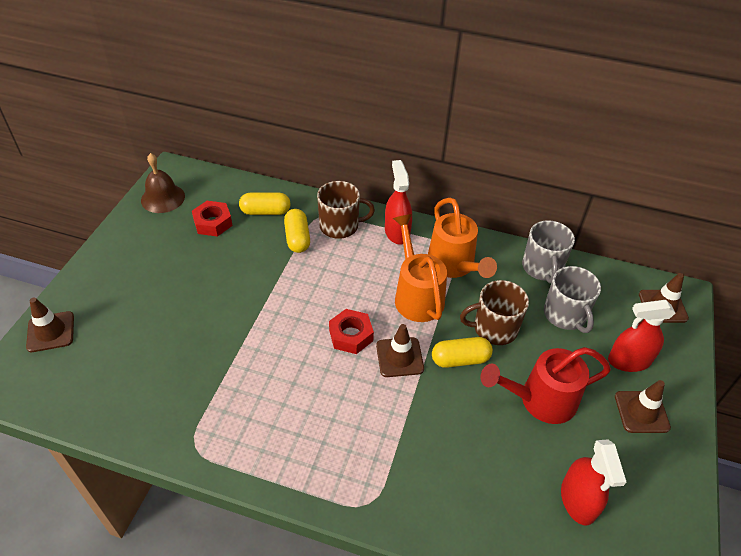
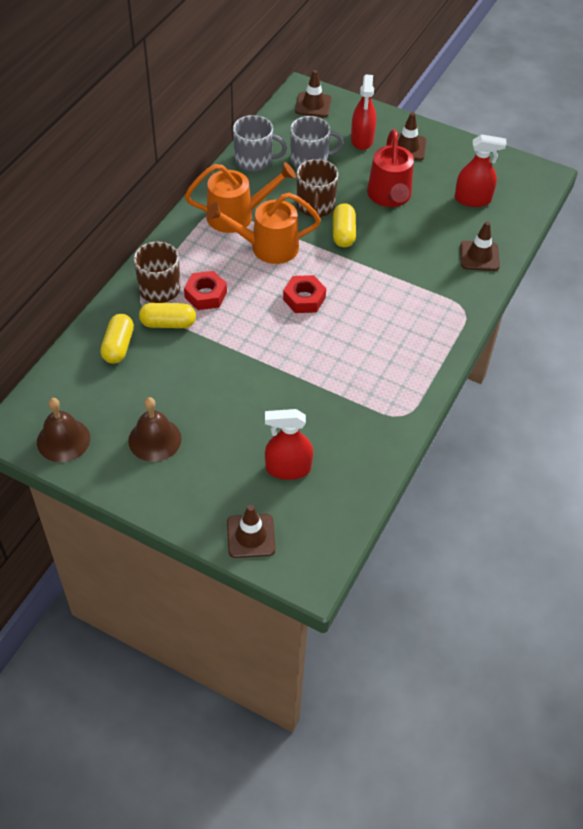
camera: 80 degrees left, 5 degrees up
(162, 251) = (154, 439): none -> brown bell
(213, 223) = (122, 393): red nut -> red nut (205, 295)
(397, 232) = (182, 247): red spray bottle -> red spray bottle (288, 468)
(399, 357) = (334, 270): brown traffic cone -> brown traffic cone (479, 256)

